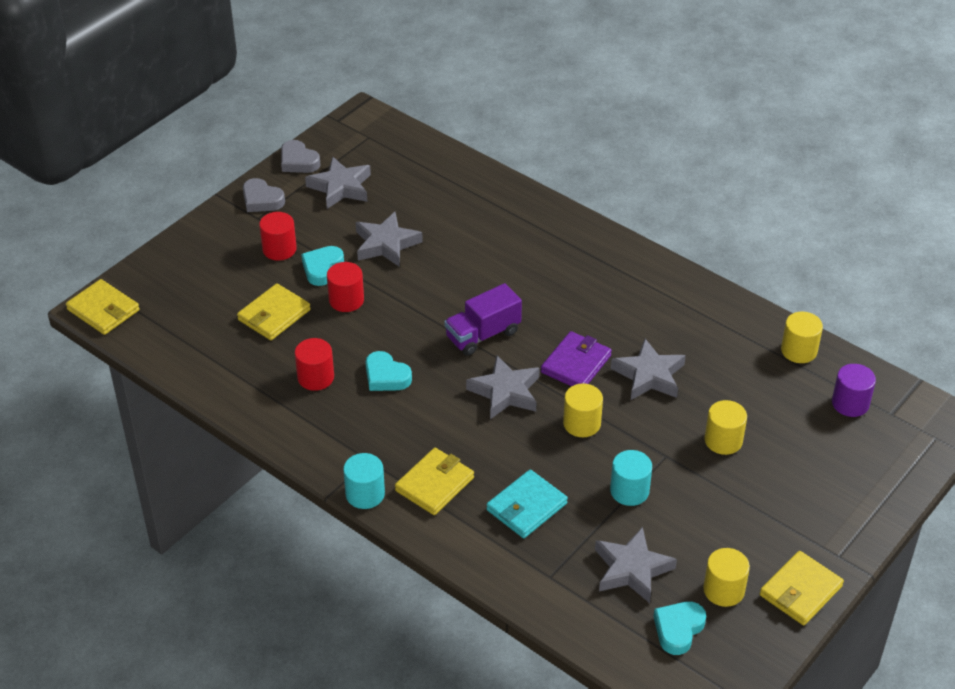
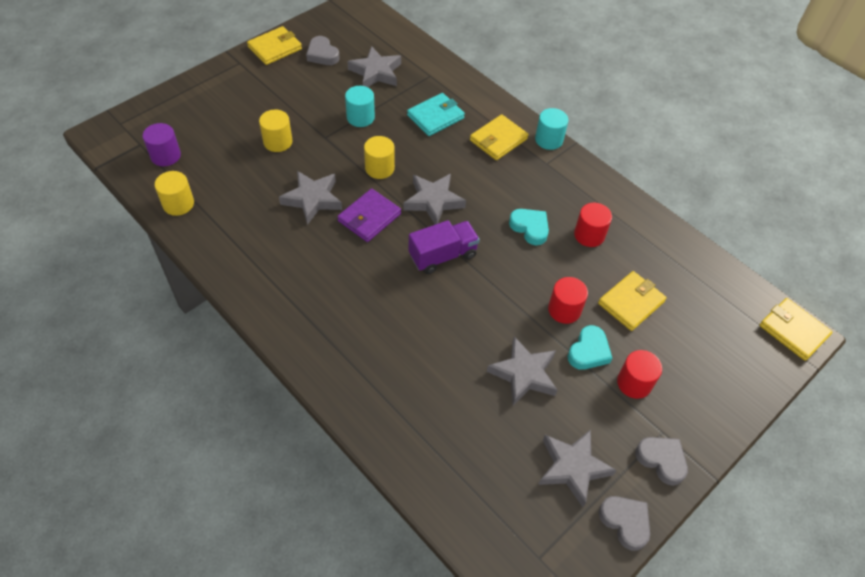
camera: 175 degrees left, 10 degrees up
(678, 629) = (359, 39): turquoise heart -> none
(723, 590) = (322, 54): yellow cylinder -> grey heart

